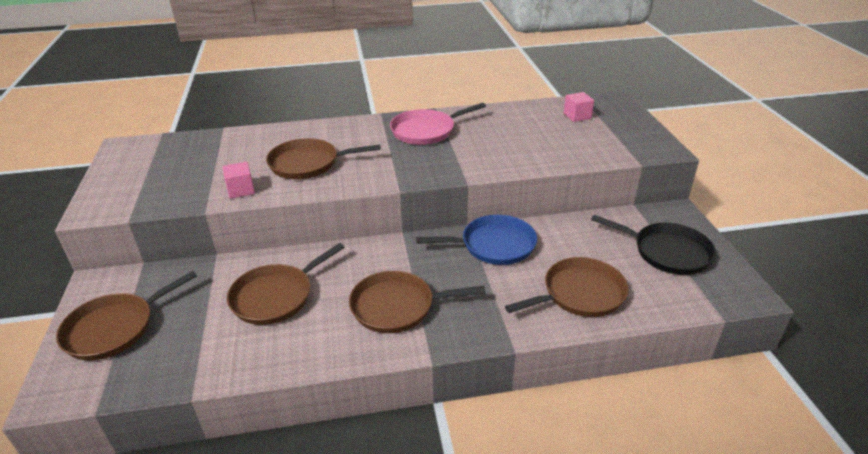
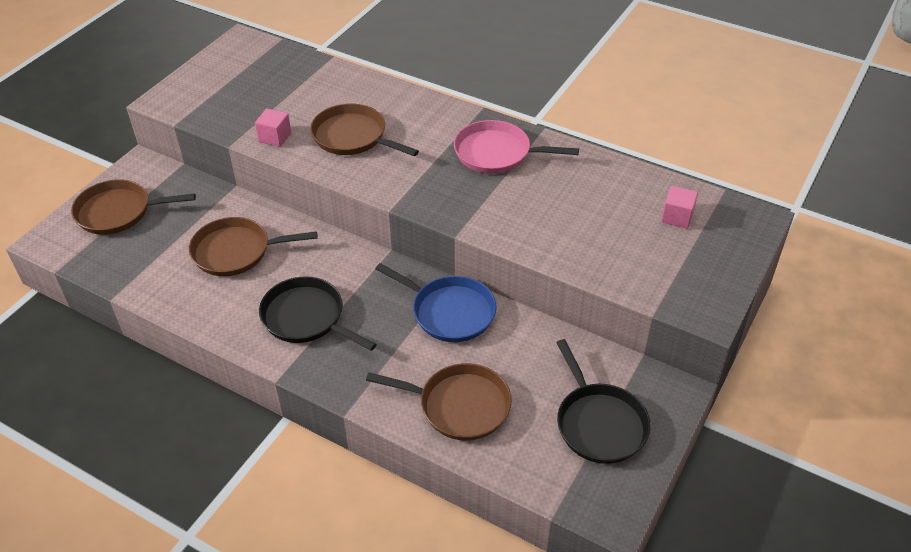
camera: 40 degrees right, 10 degrees up
(397, 306) = (306, 317): brown pan -> black pan

